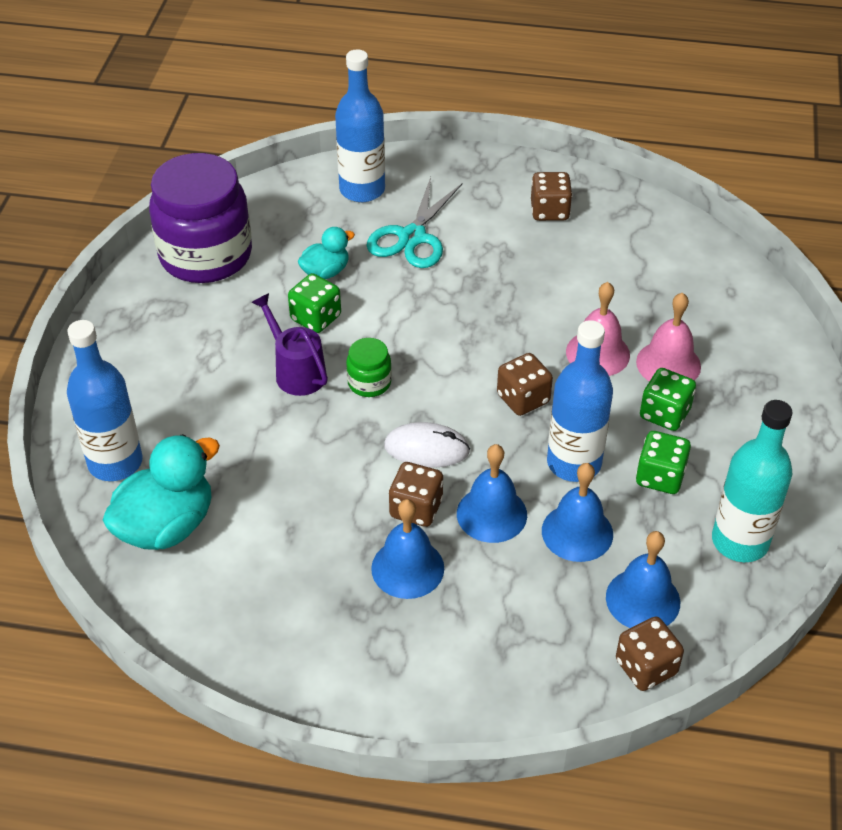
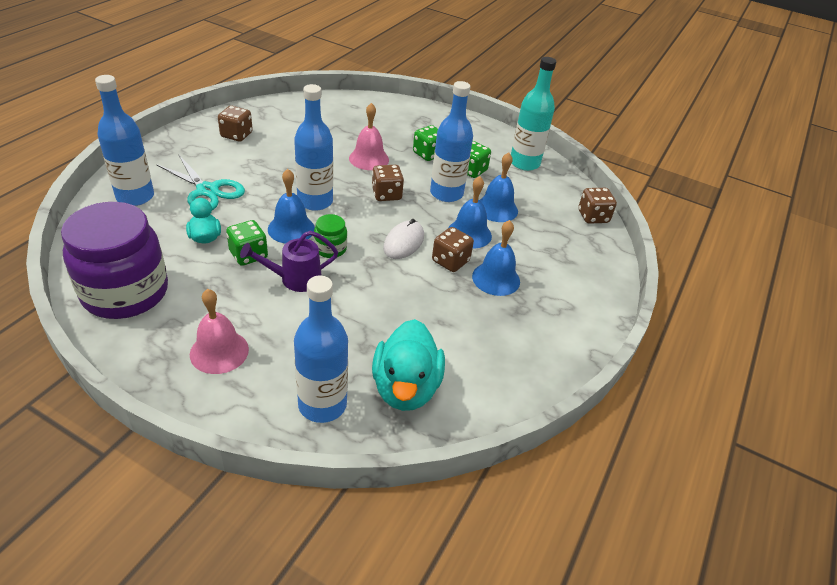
camera: 75 degrees left, 5 degrees down
(166, 526) = (406, 388): turquoise duck -> turquoise duck turned 150 degrees counterclockwise
(456, 335) = (315, 201): none -> blue bottle
(643, 599) = (550, 203): blue bell -> blue bell (291, 229)
(668, 364) = (393, 141): pink bell -> pink bell (219, 351)

